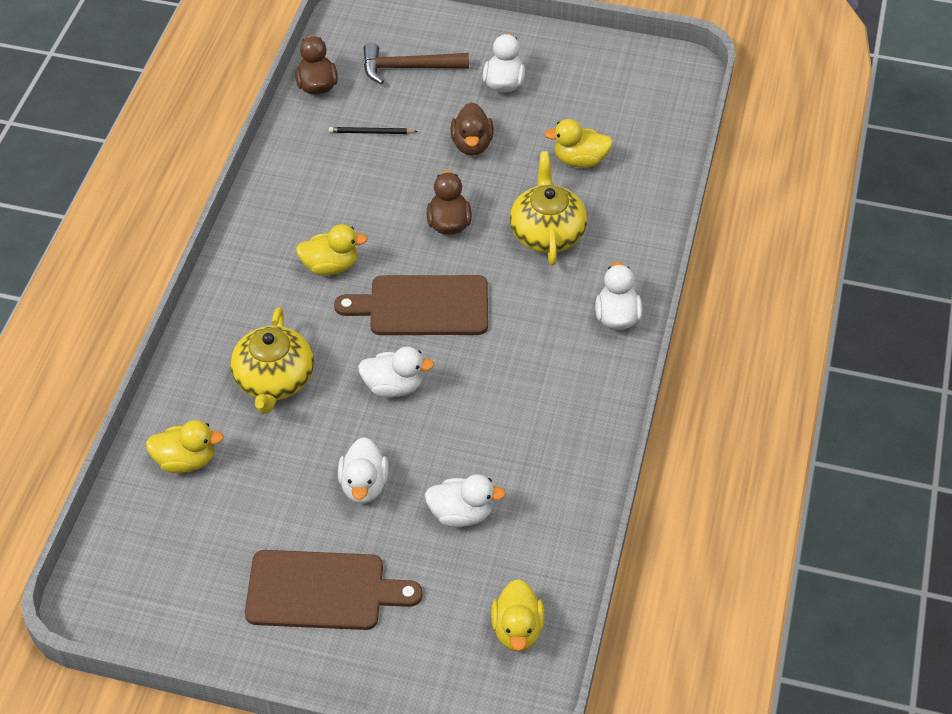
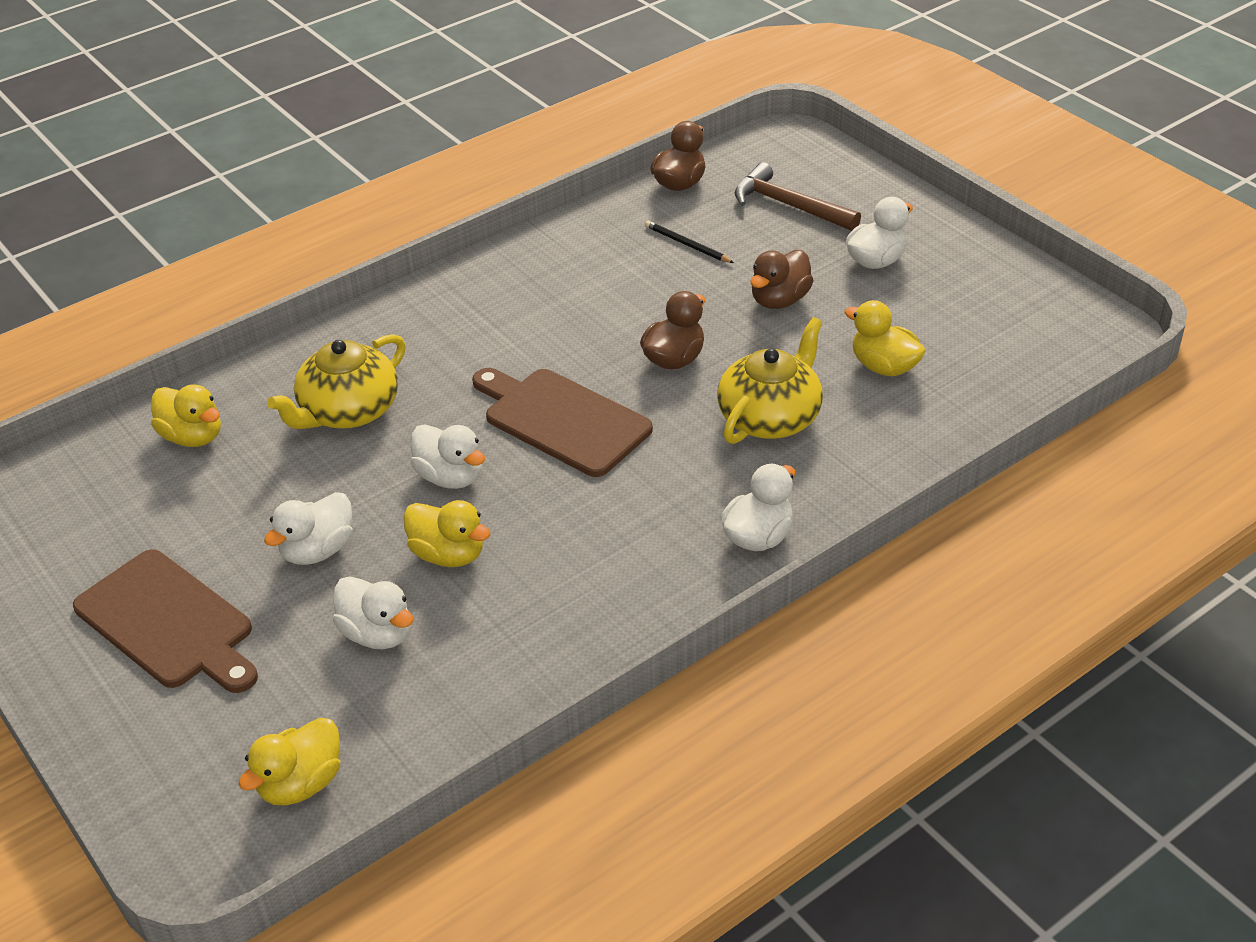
camera: 40 degrees right, 10 degrees down
(330, 266) = (514, 340): yellow duck -> yellow duck (448, 554)

